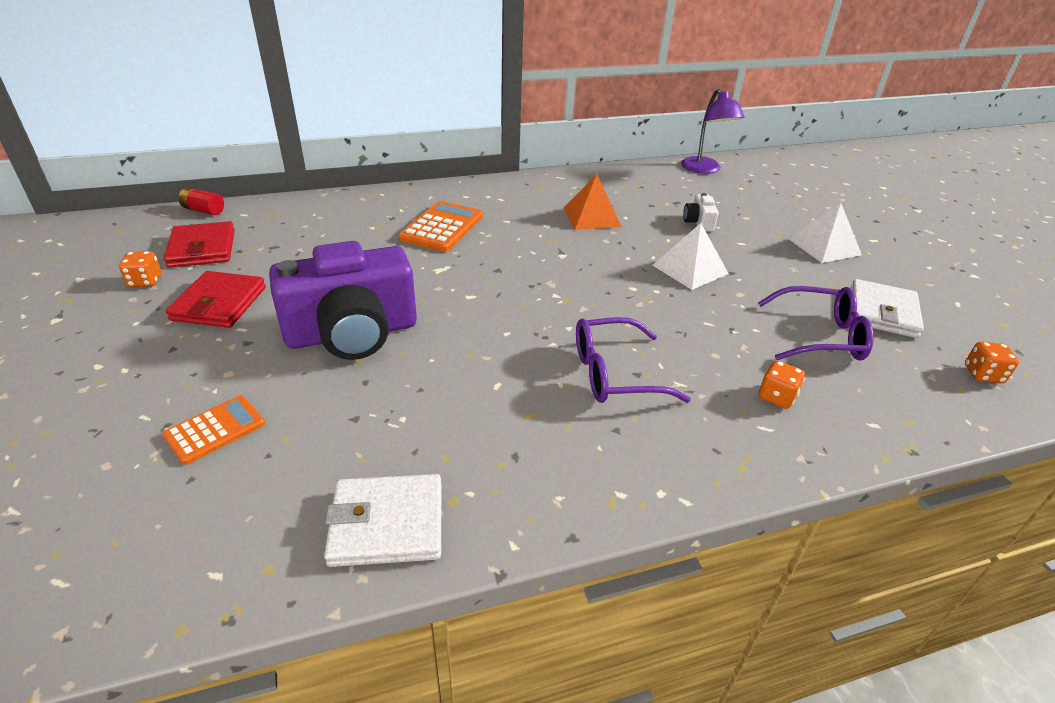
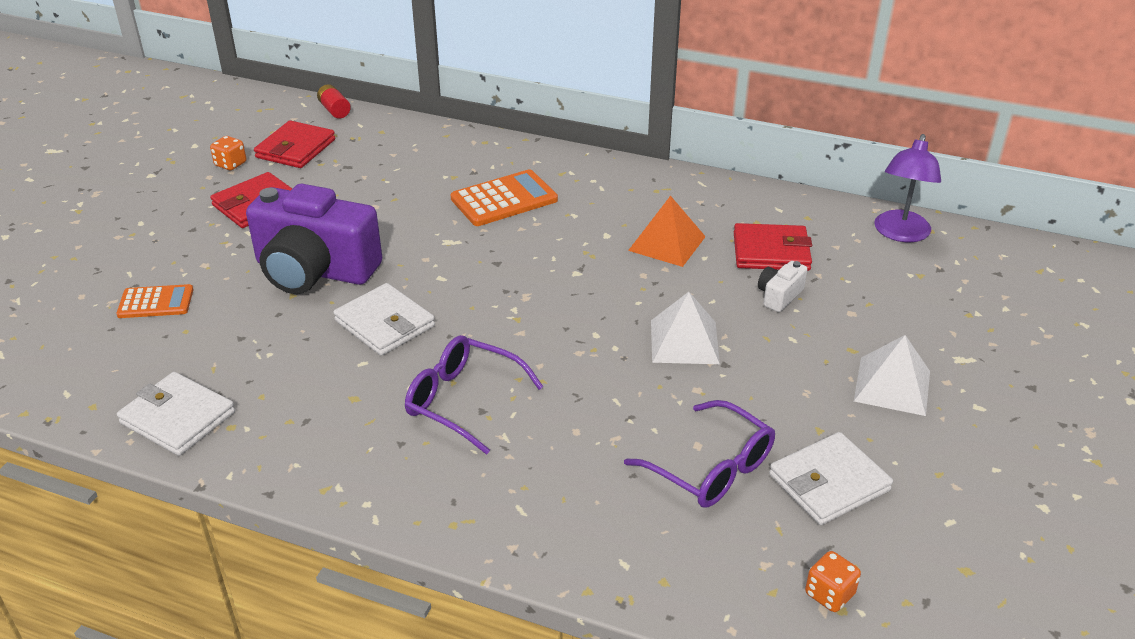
camera: 40 degrees right, 0 degrees up
(473, 347) = (385, 323): none -> white wallet
(657, 201) = (771, 252): none -> red wallet
(776, 397) = (572, 493): orange dice -> none

